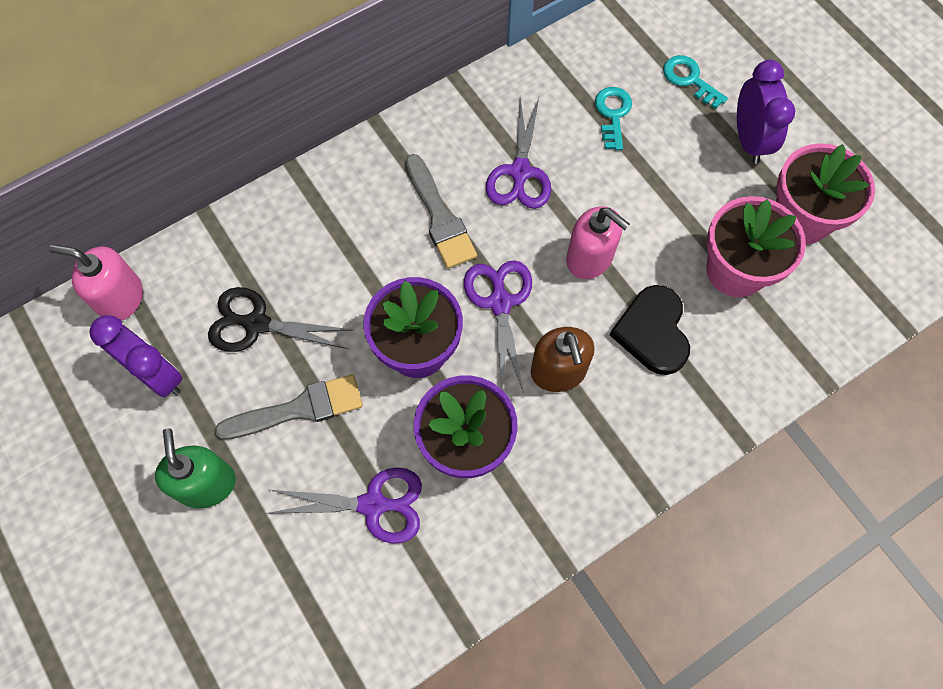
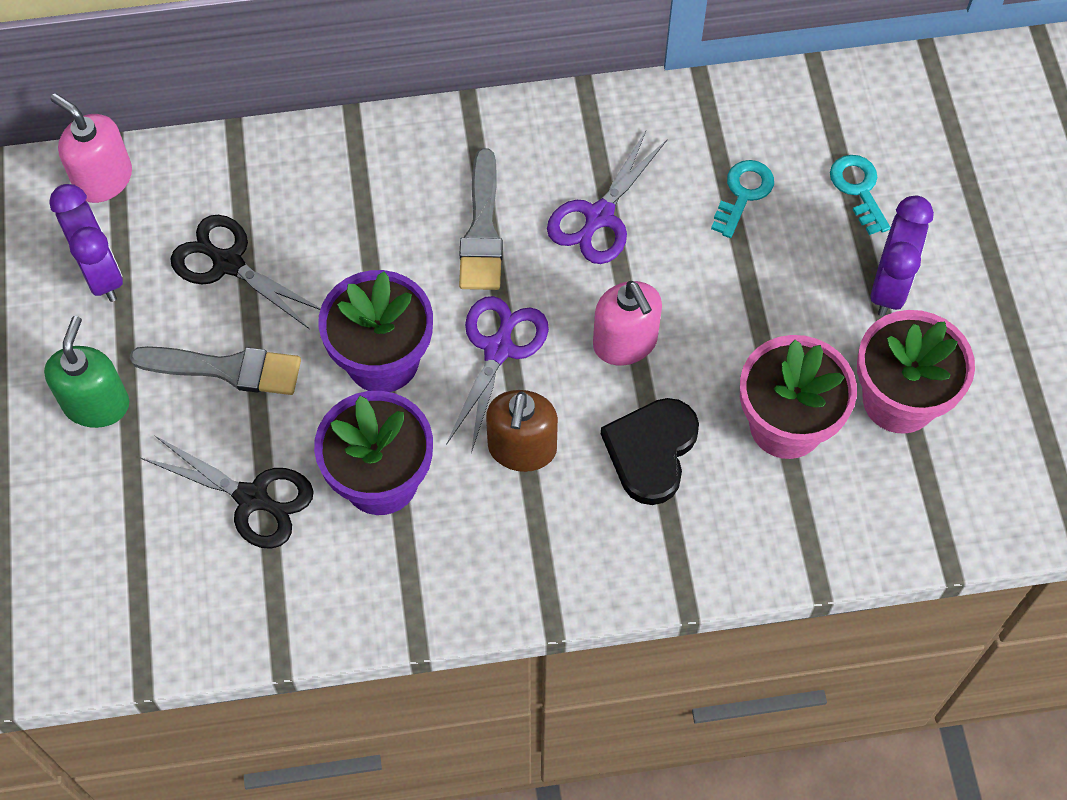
camera: 25 degrees right, 5 degrees down
(373, 505) = (252, 498): purple scissors -> black scissors

